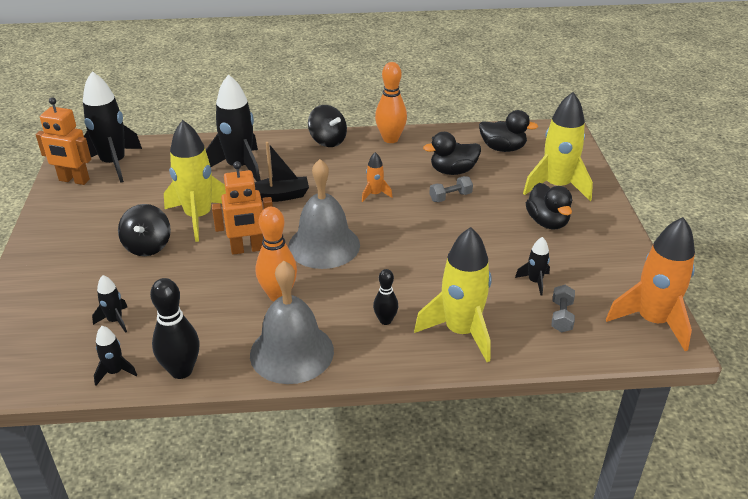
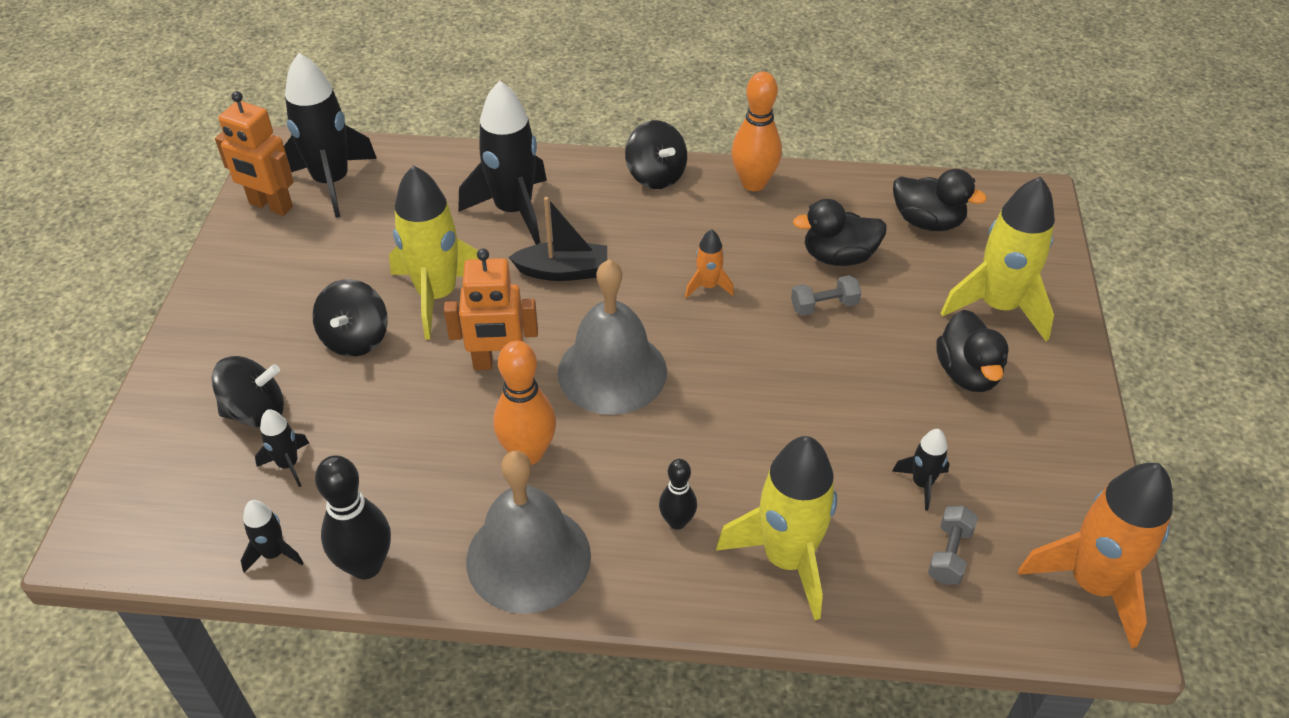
camera: 10 degrees right, 10 degrees up
(86, 294) = (256, 412): none -> black spinning top

